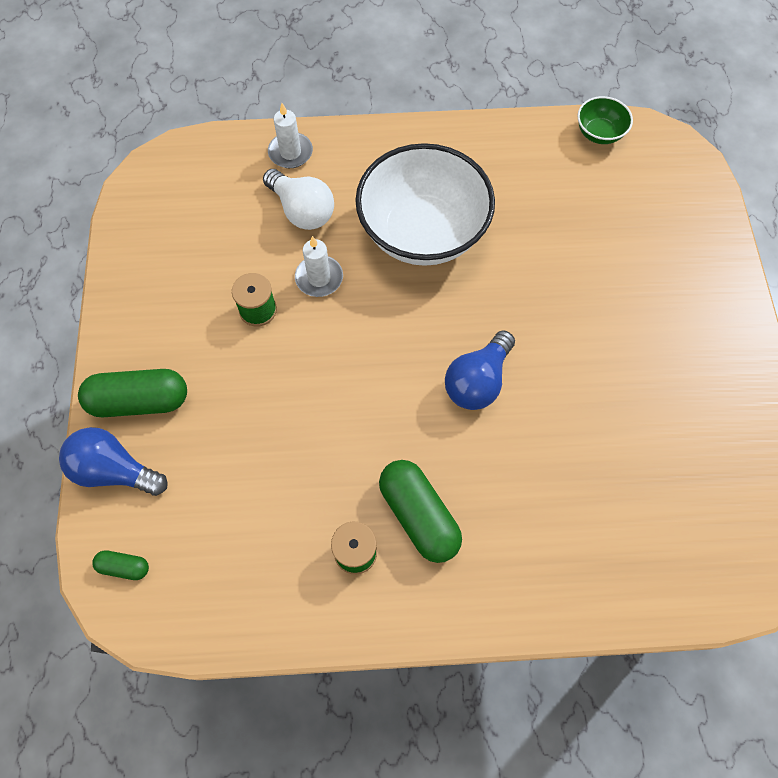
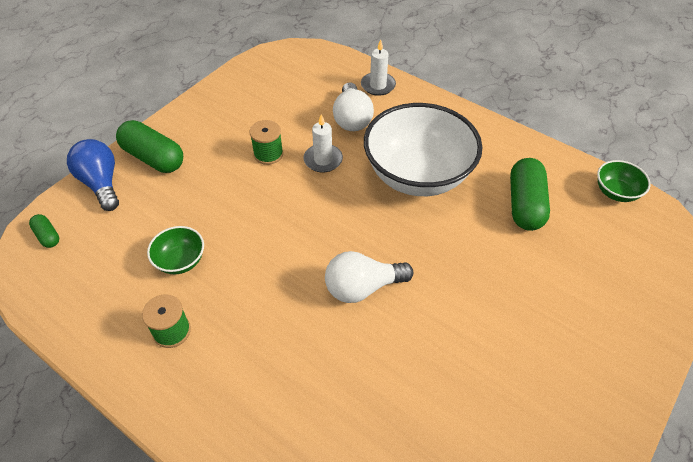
camera: 40 degrees right, 15 degrees down
(291, 484) = (180, 261): none -> green bowl
(418, 515) = (234, 341): green capsule -> green capsule (525, 204)
(477, 381) = (362, 287): blue light bulb -> white light bulb

